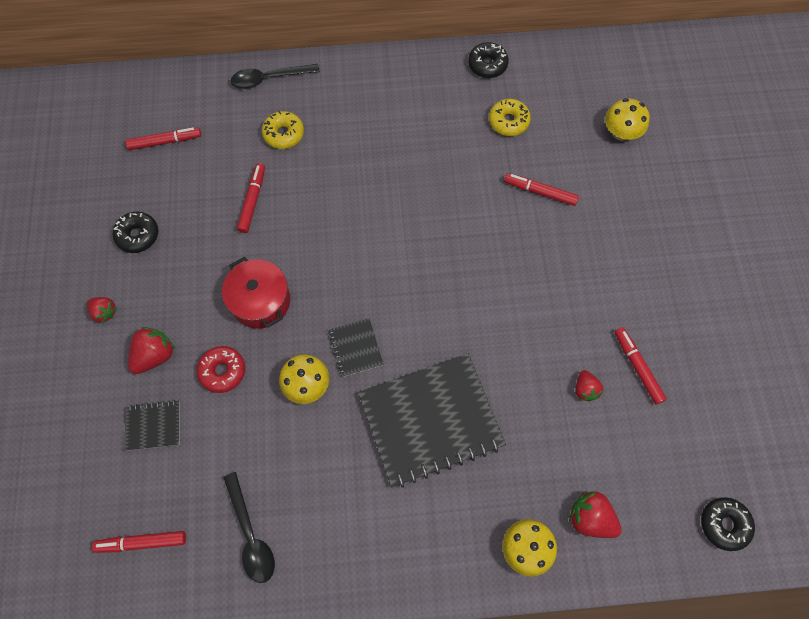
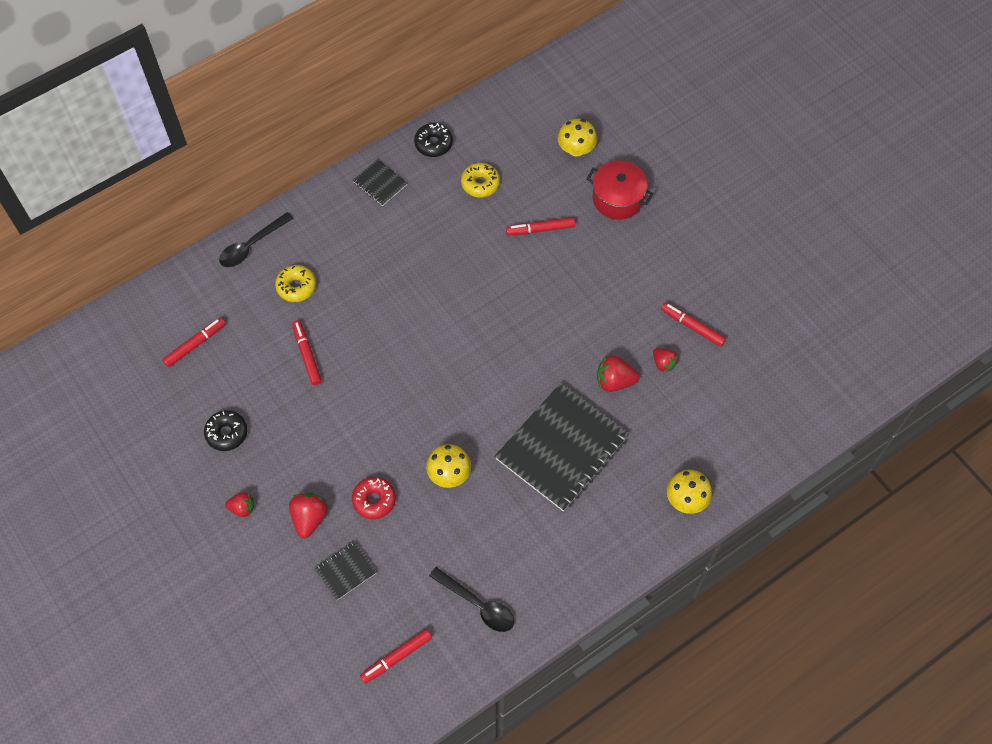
camera: 30 degrees left, 5 degrees down
(260, 301) = (368, 431): red pot -> red pot (617, 199)
(355, 348) = (469, 426): black notebook -> black notebook (380, 183)
(590, 518) = (719, 453): red strawberry -> red strawberry (614, 381)
(724, 524) = (814, 406): black donut -> none

